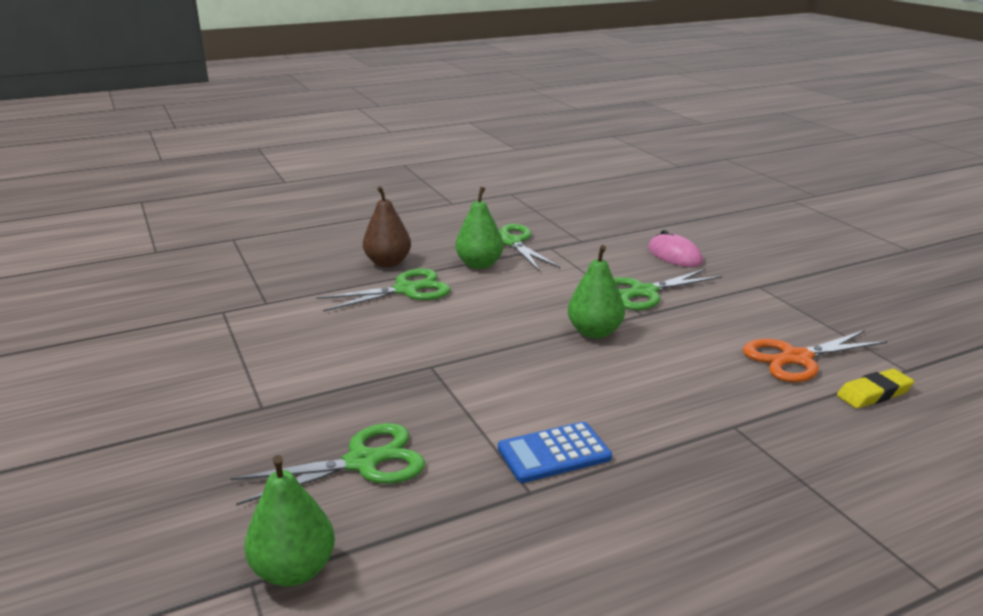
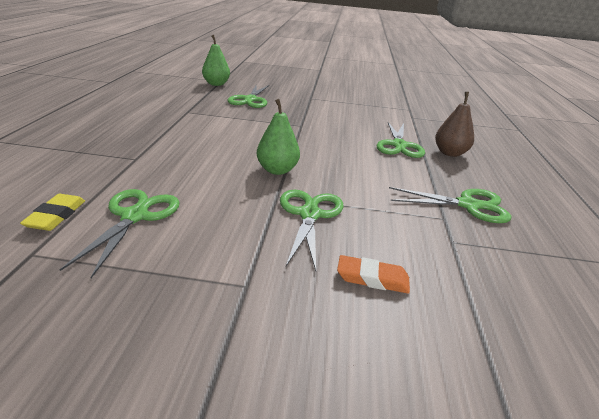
camera: 120 degrees right, 5 degrees up
(479, 264) = (425, 177): green pear -> none
(554, 453) = (198, 122): blue calculator -> none
(674, 255) = (372, 278): pink mouse -> orange eraser
(796, 358) = (134, 216): orange scissors -> green scissors

